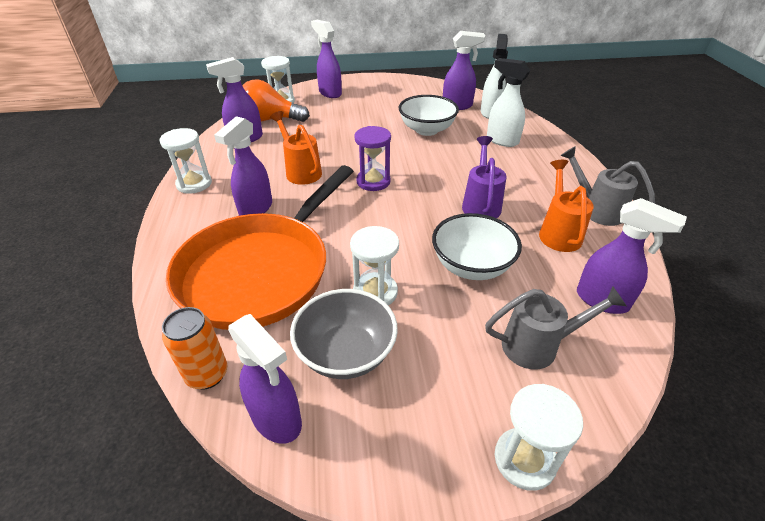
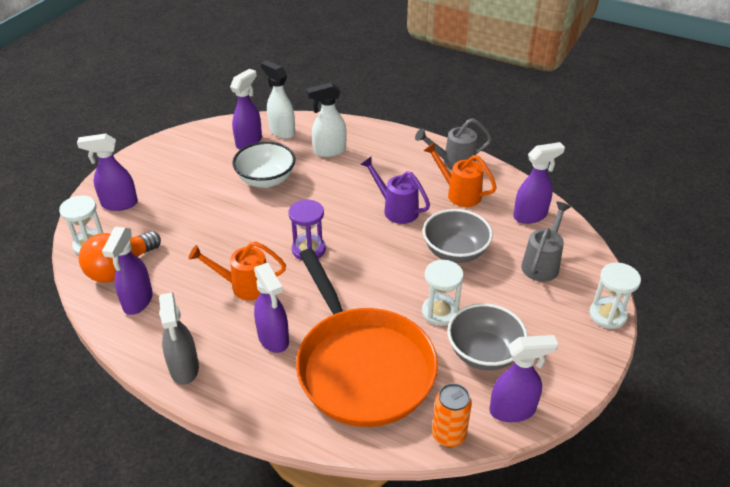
camera: 55 degrees left, 0 degrees up
(194, 184) = (184, 369): white hourglass -> grey spray bottle
(471, 266) = (455, 252): white bowl -> grey bowl

